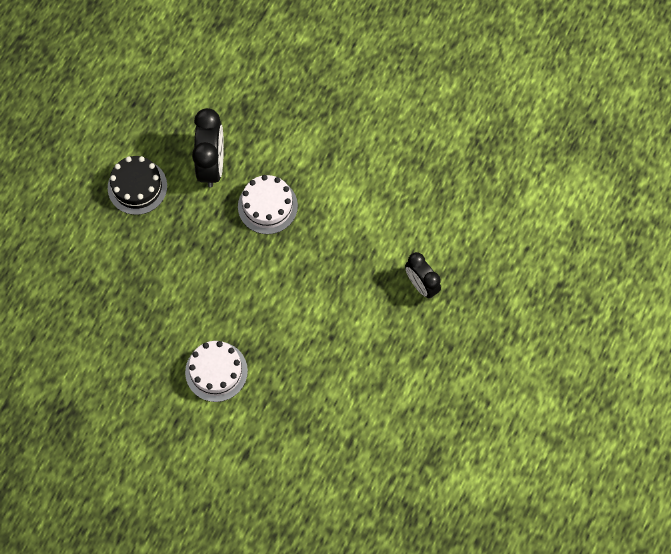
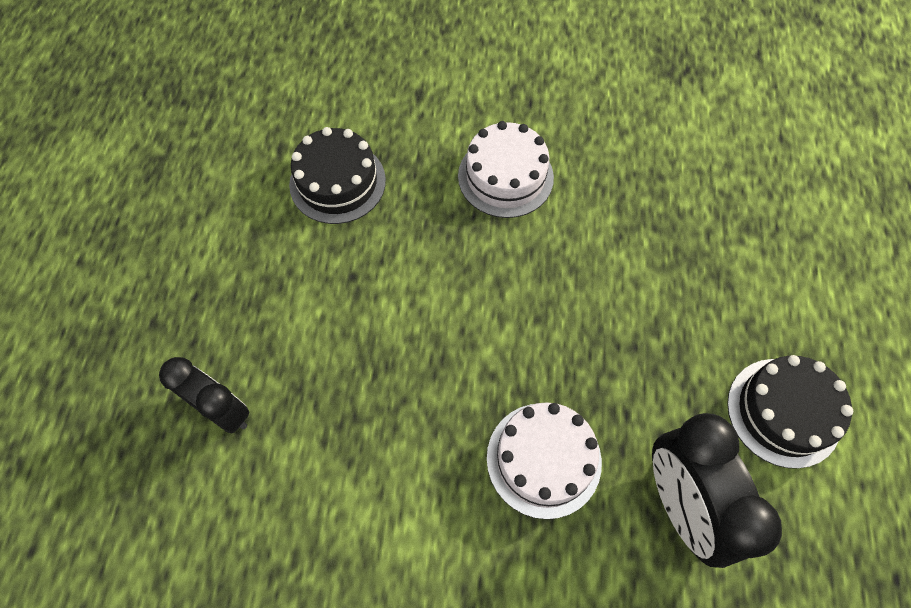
camera: 160 degrees right, 5 degrees down
(320, 404) = (337, 182): none -> black cake

